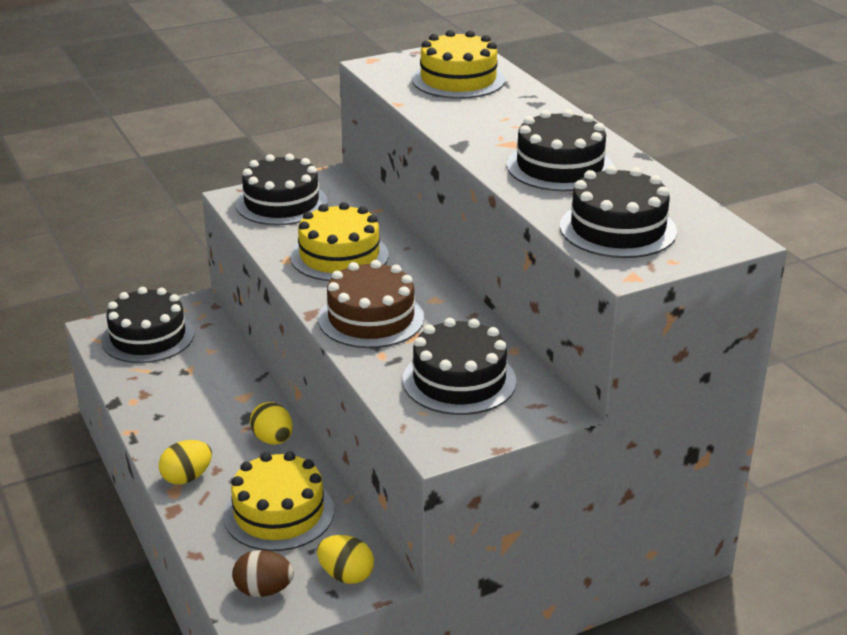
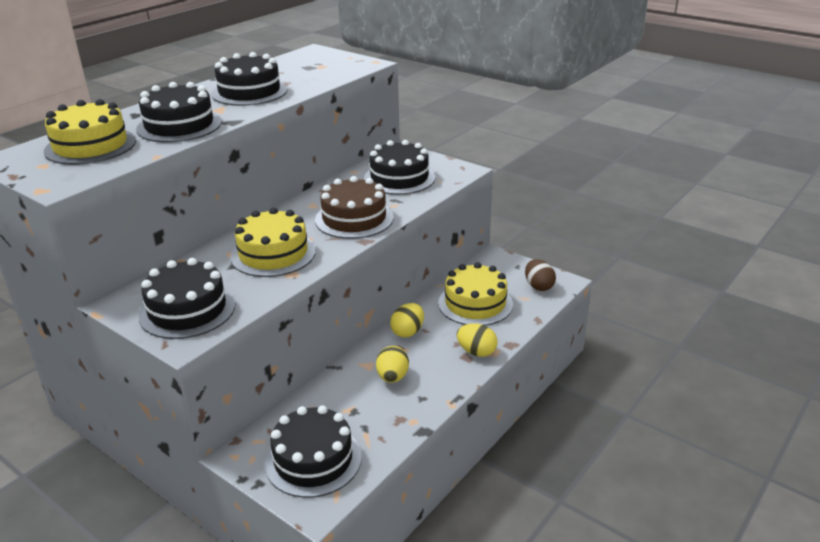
camera: 115 degrees left, 0 degrees up
(346, 575) = (501, 266): yellow egg -> yellow egg (392, 377)
(617, 229) = (324, 70): black cake -> black cake (179, 126)

